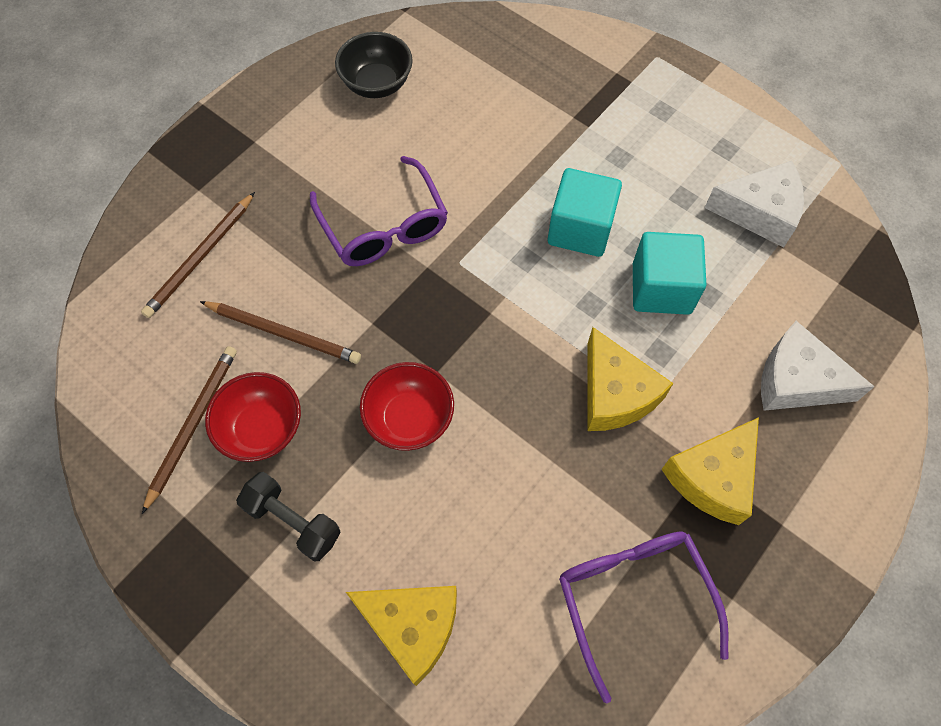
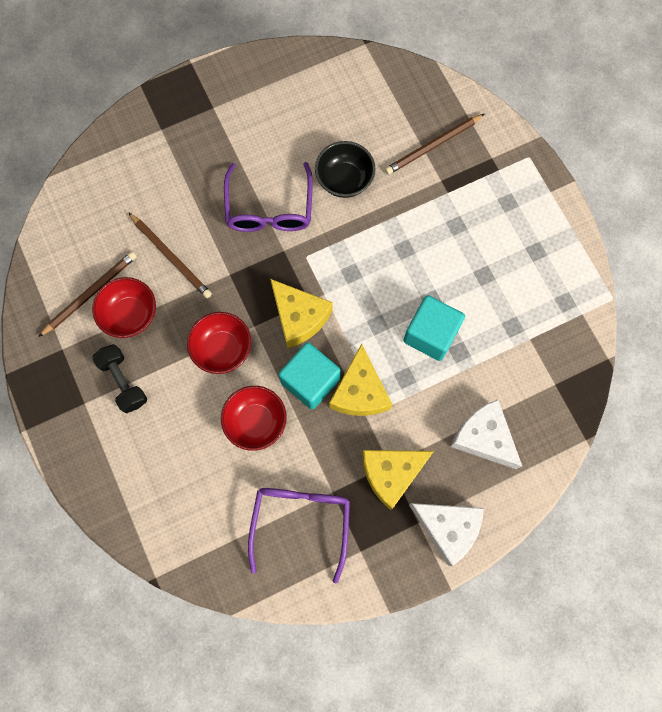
camera: 25 degrees right, 10 degrees up
(201, 257) = (142, 180): brown pencil -> brown pencil (433, 146)
(377, 84) = (316, 96): black bowl -> black bowl (344, 180)
(412, 627) = (163, 476): yellow cheese -> yellow cheese (299, 317)
(502, 492) = (256, 422): none -> red bowl
(580, 229) = (399, 268): turquoise cube -> turquoise cube (310, 381)
(759, 212) = (531, 309): white cheese -> white cheese (447, 528)

